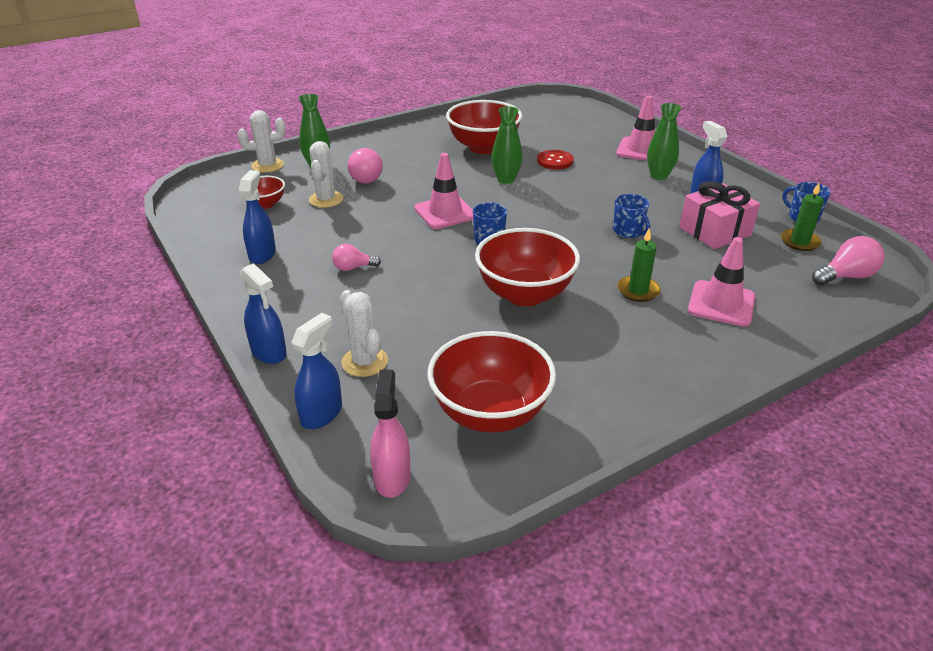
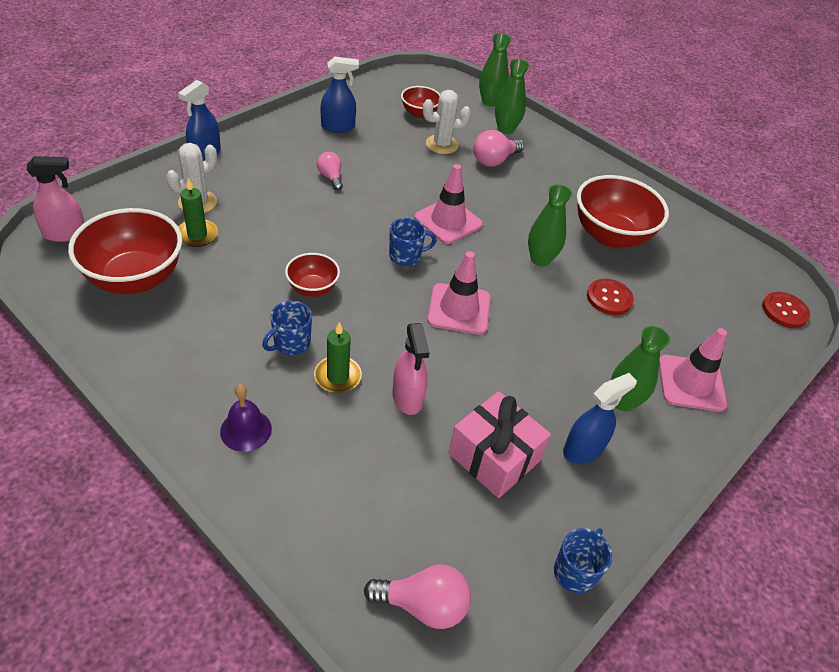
camera: 70 degrees right, 10 degrees up
(267, 165) = (490, 102): white cactus -> green vase
(322, 414) = (134, 190): blue spray bottle -> none
(525, 294) = (312, 288): red bowl -> red bowl, size x0.52
(574, 107) = (784, 311): none -> red button
(628, 231) = (462, 369): blue mug -> blue mug (291, 343)
(660, 259) = (407, 397): none -> pink spray bottle
(702, 345) = (246, 430): none -> purple bell
(721, 304) = (327, 452): pink traffic cone -> pink traffic cone (459, 309)
(799, 242) = (501, 558): green candle -> green candle (197, 235)
(846, 276) = (423, 605): pink light bulb -> pink light bulb turned 45 degrees counterclockwise

